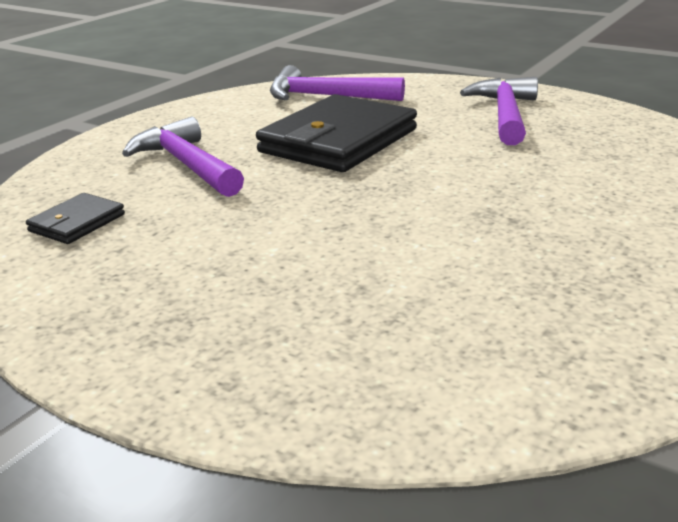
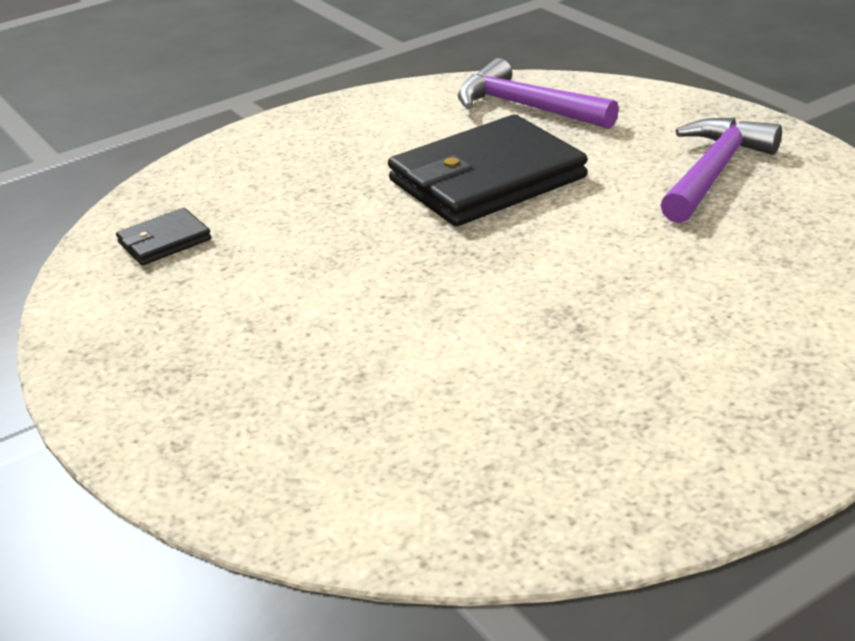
camera: 25 degrees right, 5 degrees up
(186, 165) = (309, 185): purple hammer -> none

